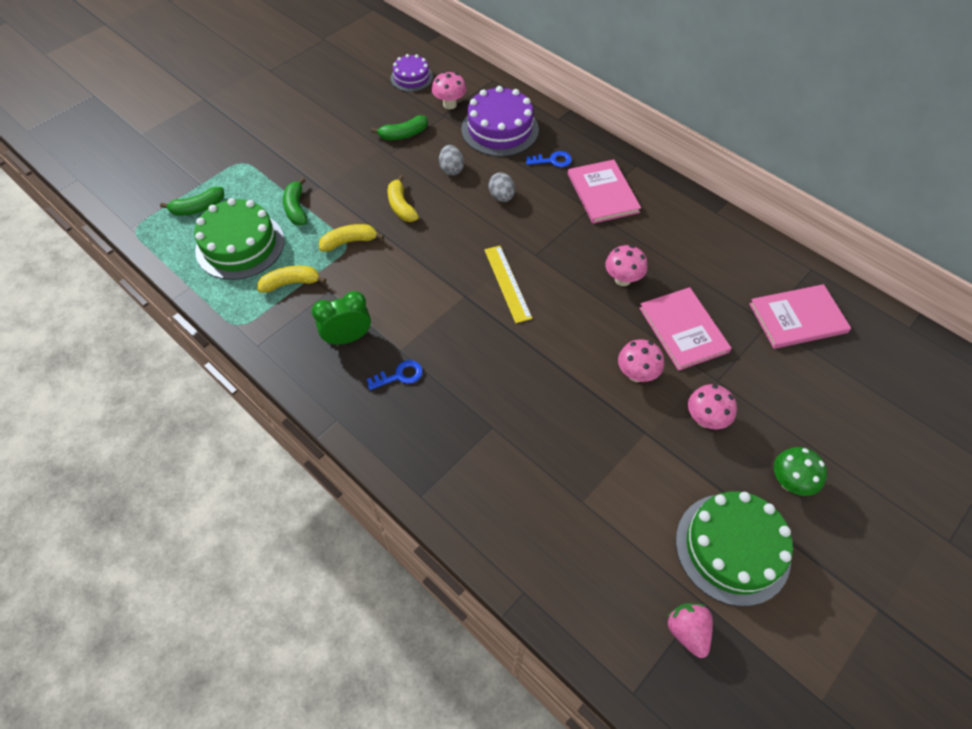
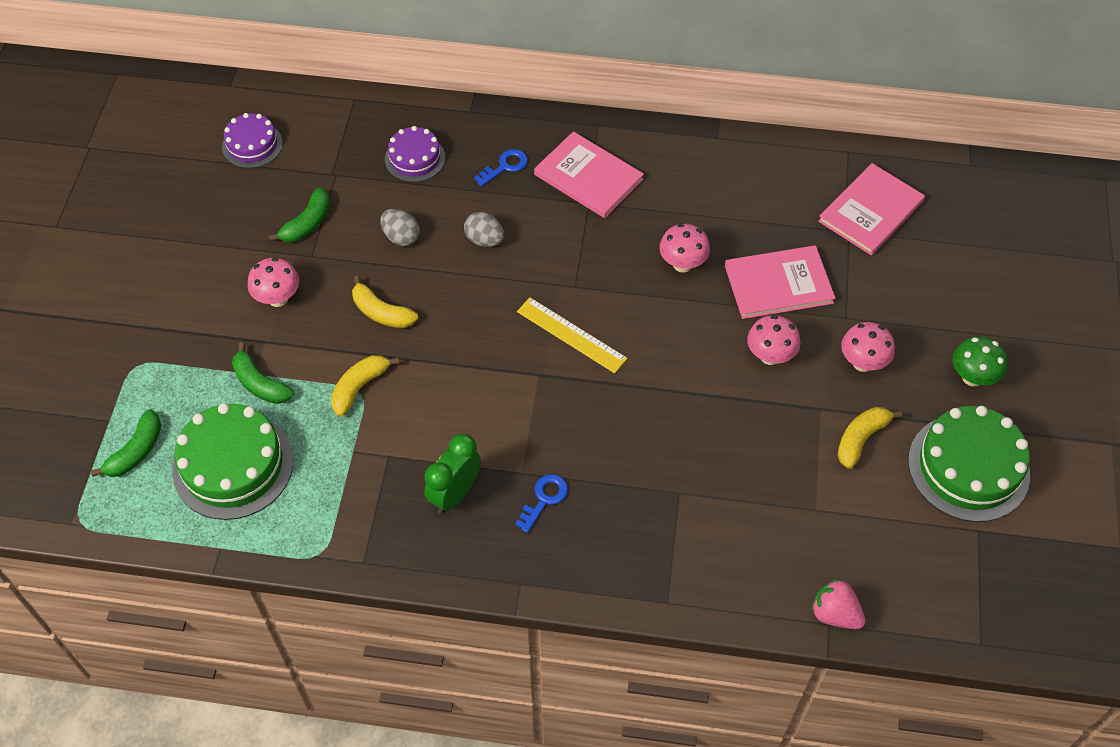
camera: 35 degrees left, 0 degrees up
(291, 283) = (336, 473): yellow banana -> yellow banana (861, 439)
(449, 104) = (329, 157): pink mushroom -> pink mushroom (278, 298)
(500, 129) = (415, 158): purple cake -> purple cake, size x0.58
(683, 330) = (778, 284): pink book -> pink book turned 45 degrees counterclockwise
(687, 631) = (984, 563): pink strawberry -> pink strawberry (834, 614)

